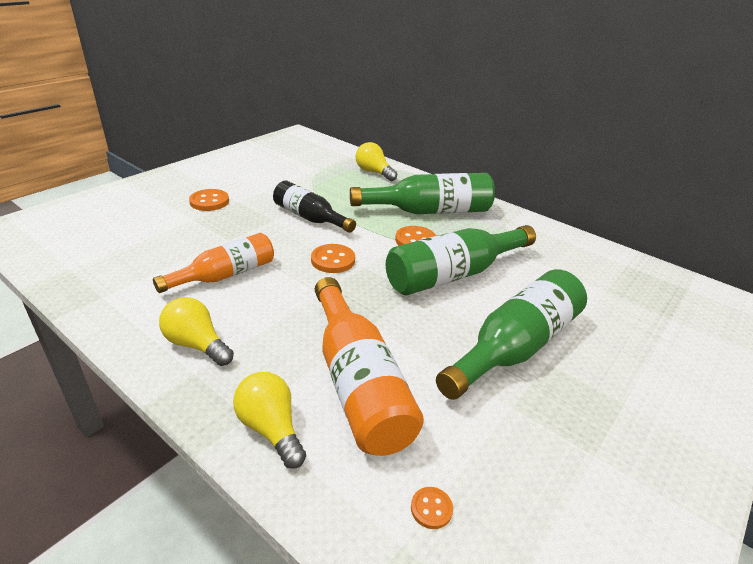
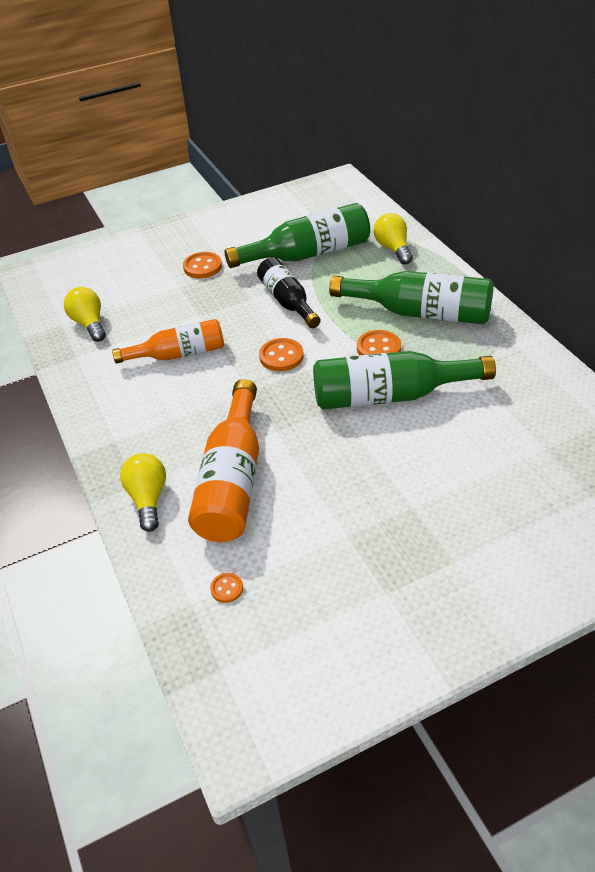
camera: 30 degrees right, 10 degrees up
(197, 344) = (127, 416): yellow light bulb -> yellow light bulb (89, 324)
(514, 347) = (392, 484): green bottle -> green bottle (307, 254)

